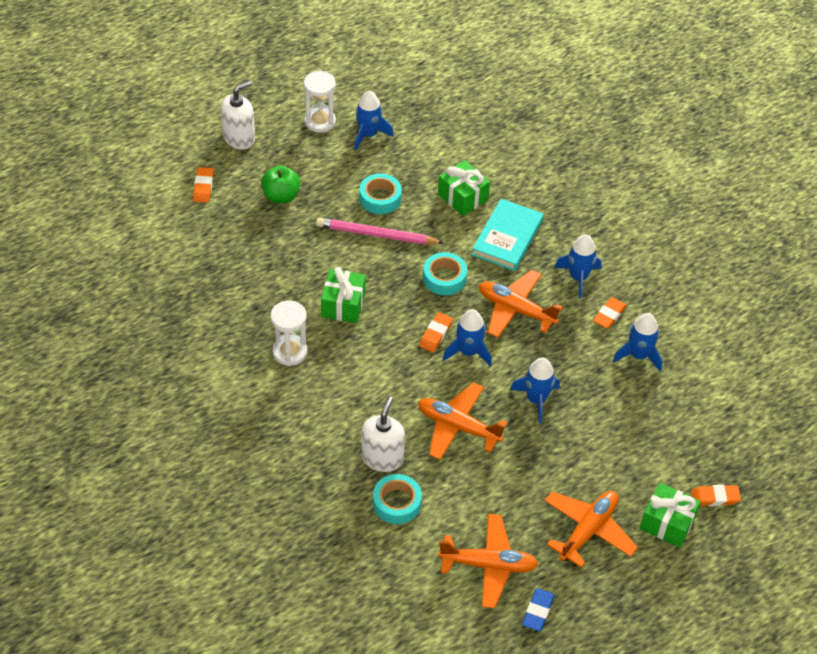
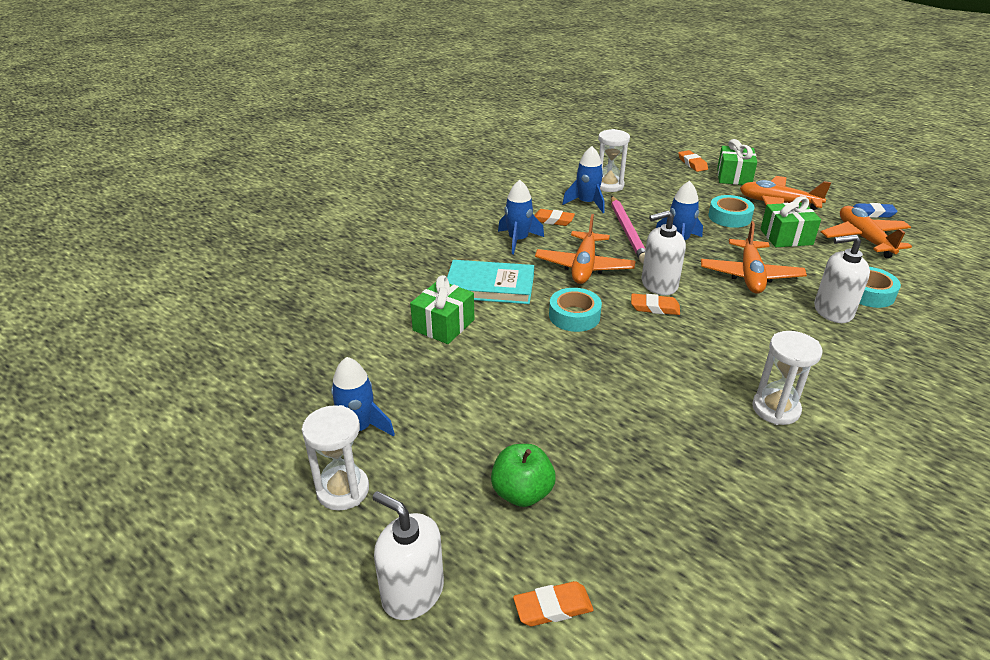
camera: 105 degrees left, 15 degrees down
(343, 305) = (669, 382): green gift -> green gift (786, 237)
(377, 235) = (541, 379): pink pencil -> pink pencil (627, 231)
(380, 198) = (477, 390): turquoise tape -> turquoise tape (729, 217)
(468, 352) = (659, 284): blue rocket -> white soap dispenser
(675, 390) = (609, 185): none -> white hourglass

